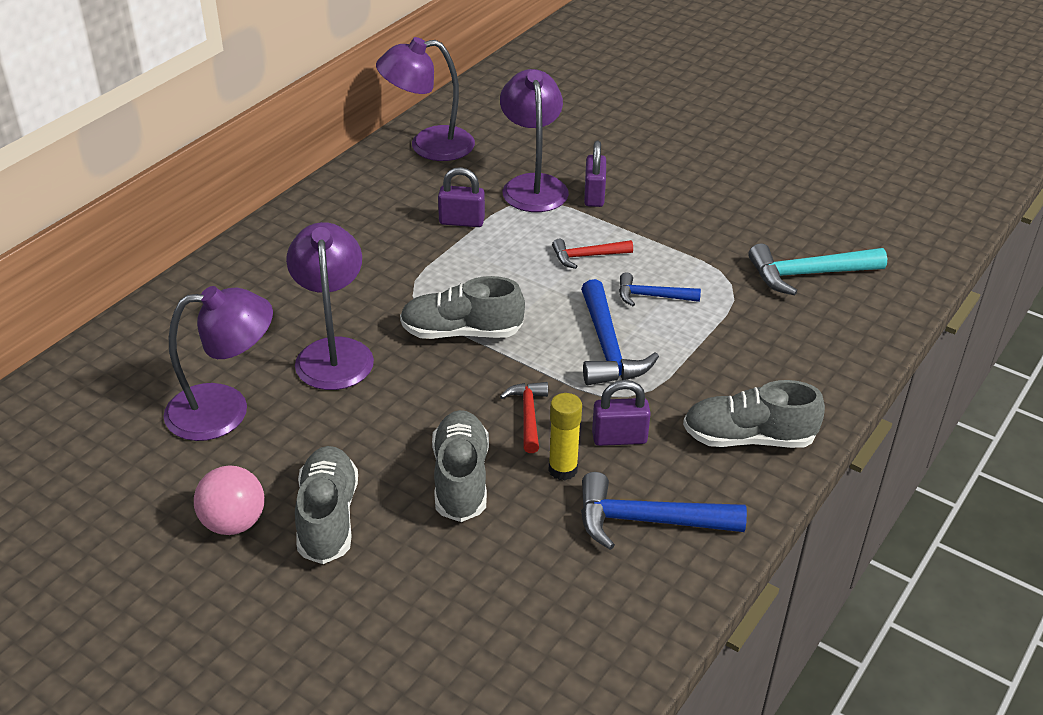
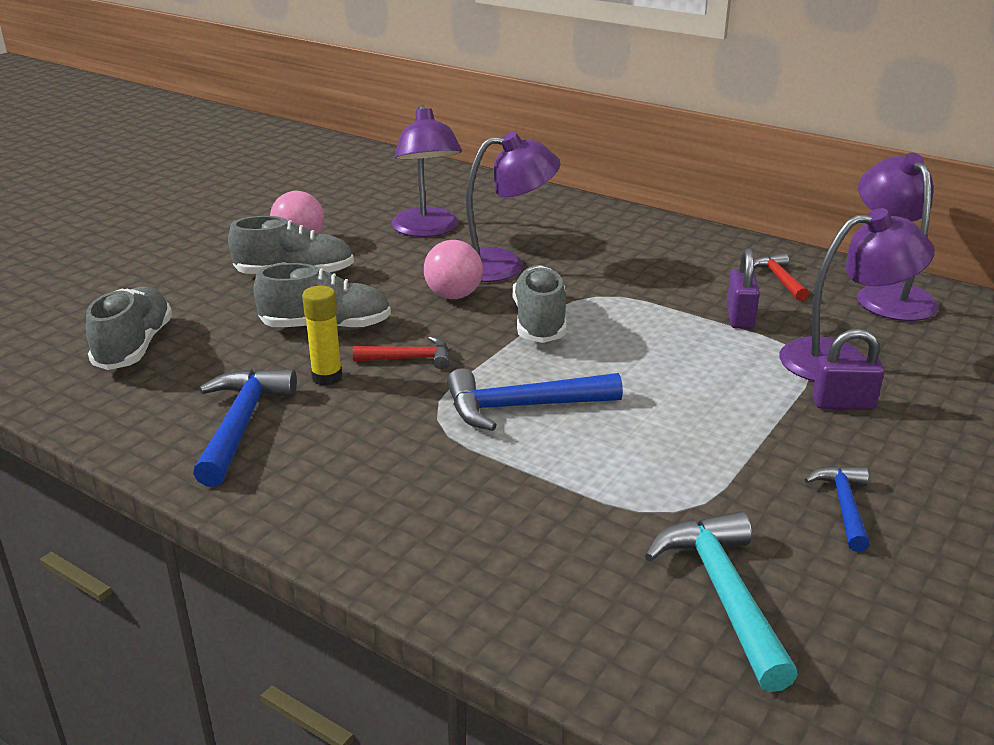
camera: 90 degrees right, 10 degrees down
(400, 387) = (453, 296): none -> pink ball
(587, 256) = (700, 396): red hammer -> red hammer (779, 279)
(619, 438) = (368, 411): purple padlock -> none
(652, 296) = (629, 442): blue hammer -> blue hammer (844, 506)
(748, 438) = (354, 502): grey shoe -> grey shoe (134, 347)

